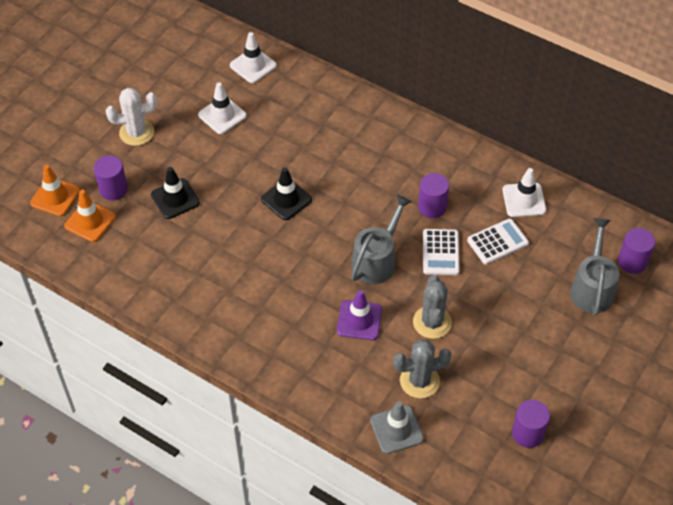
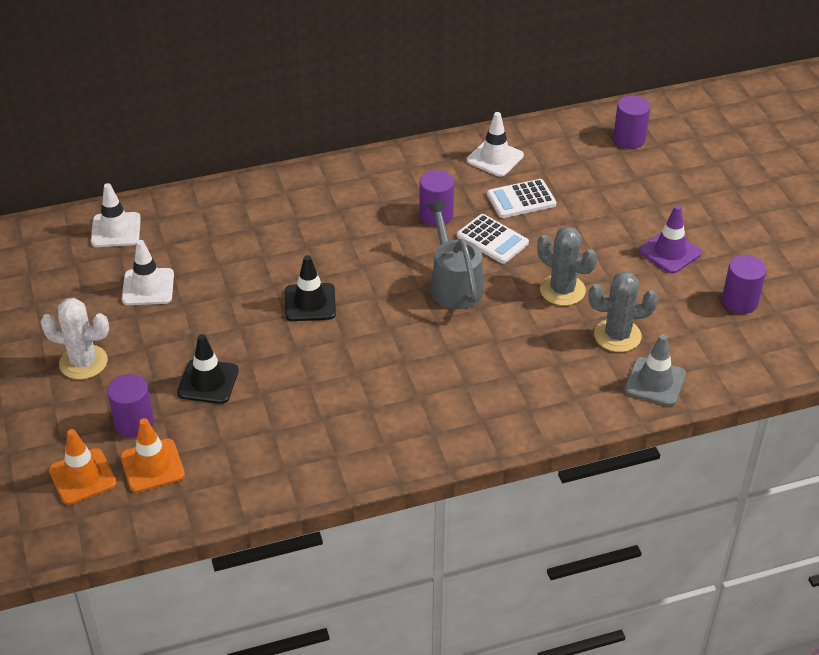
camera: 50 degrees left, 10 degrees down
(136, 132) = (83, 362): white cactus -> white cactus turned 75 degrees clockwise
(359, 320) = (508, 335): purple traffic cone -> purple traffic cone (670, 252)
(419, 381) = (617, 336): grey cactus -> grey cactus turned 60 degrees clockwise
(497, 242) = (521, 199): white calculator -> white calculator turned 120 degrees counterclockwise
(592, 287) = (630, 175): grey watering can -> none

